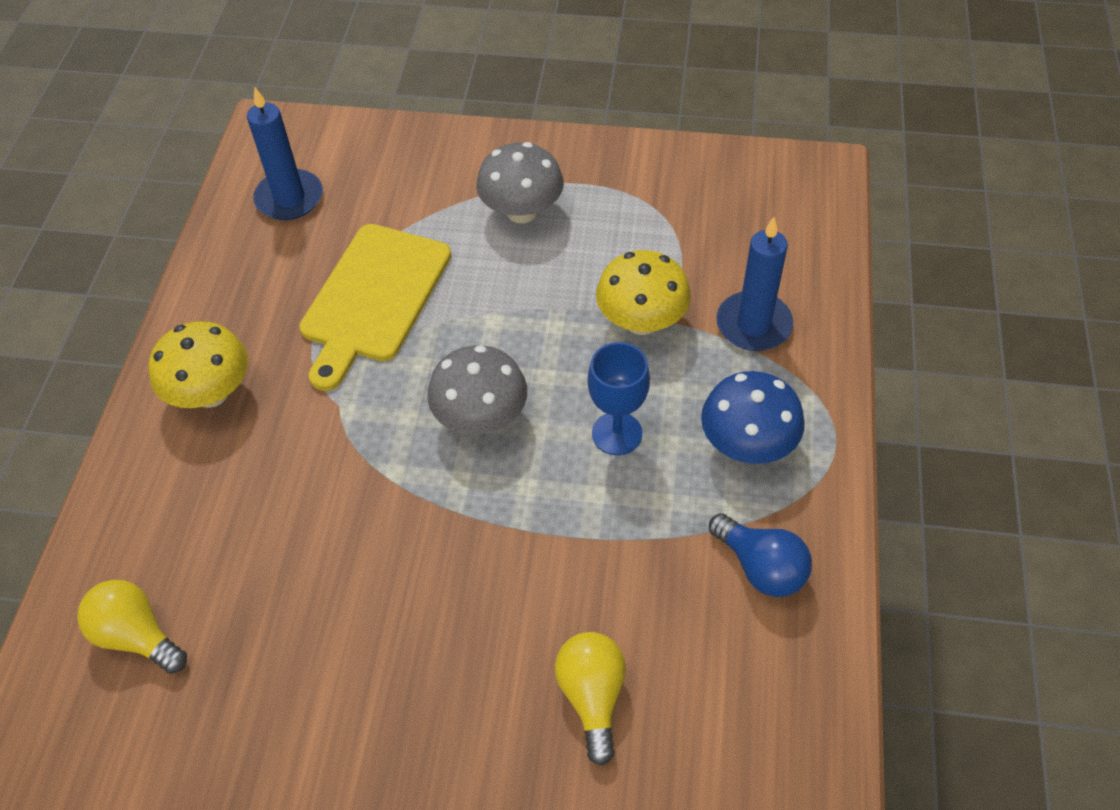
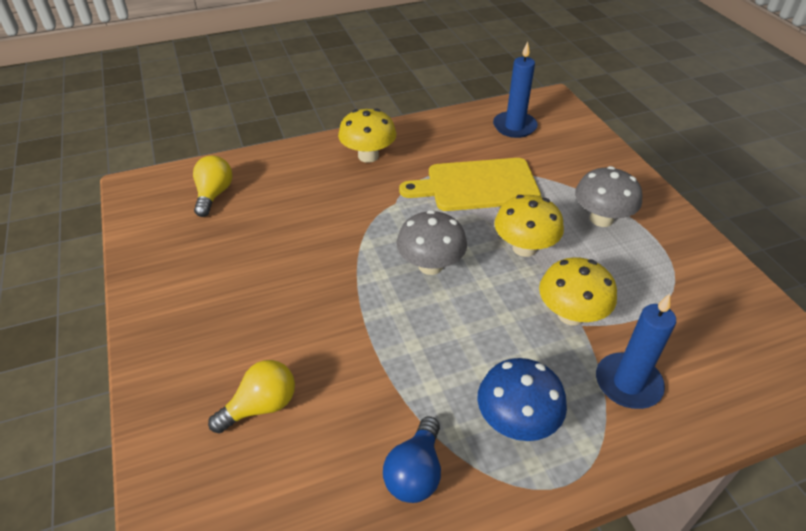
camera: 60 degrees right, 10 degrees down
(516, 308) = (524, 248): none -> yellow mushroom
(617, 433) = (468, 338): blue goblet -> none

